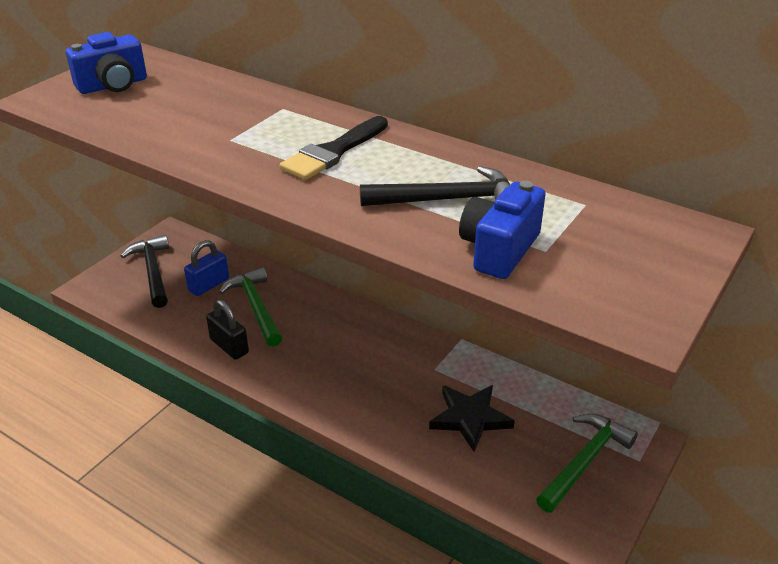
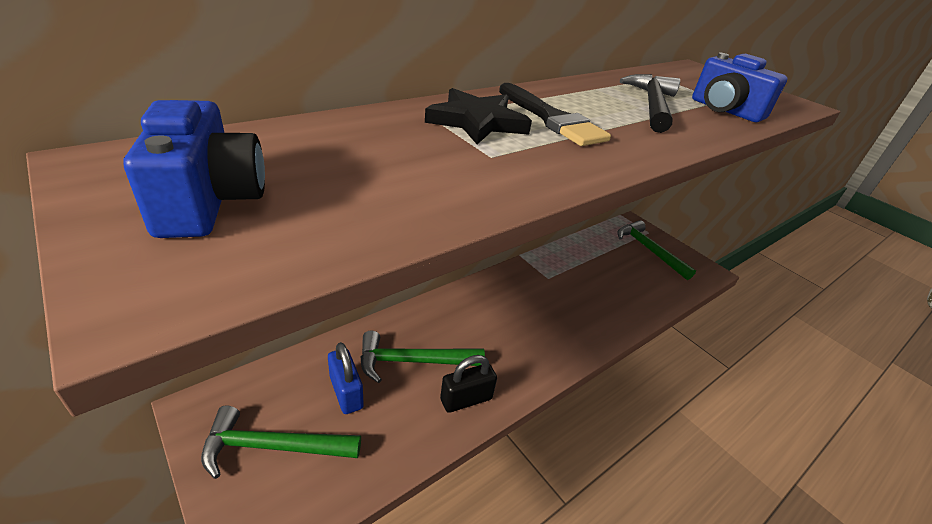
camera: 75 degrees left, 0 degrees up
(153, 271) = (273, 446): black hammer -> green hammer
(470, 418) = (604, 280): black star -> black star (477, 122)

